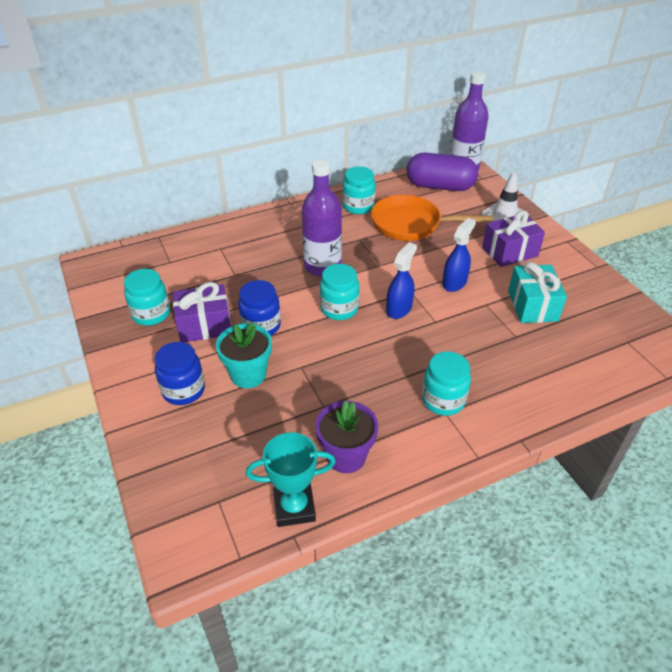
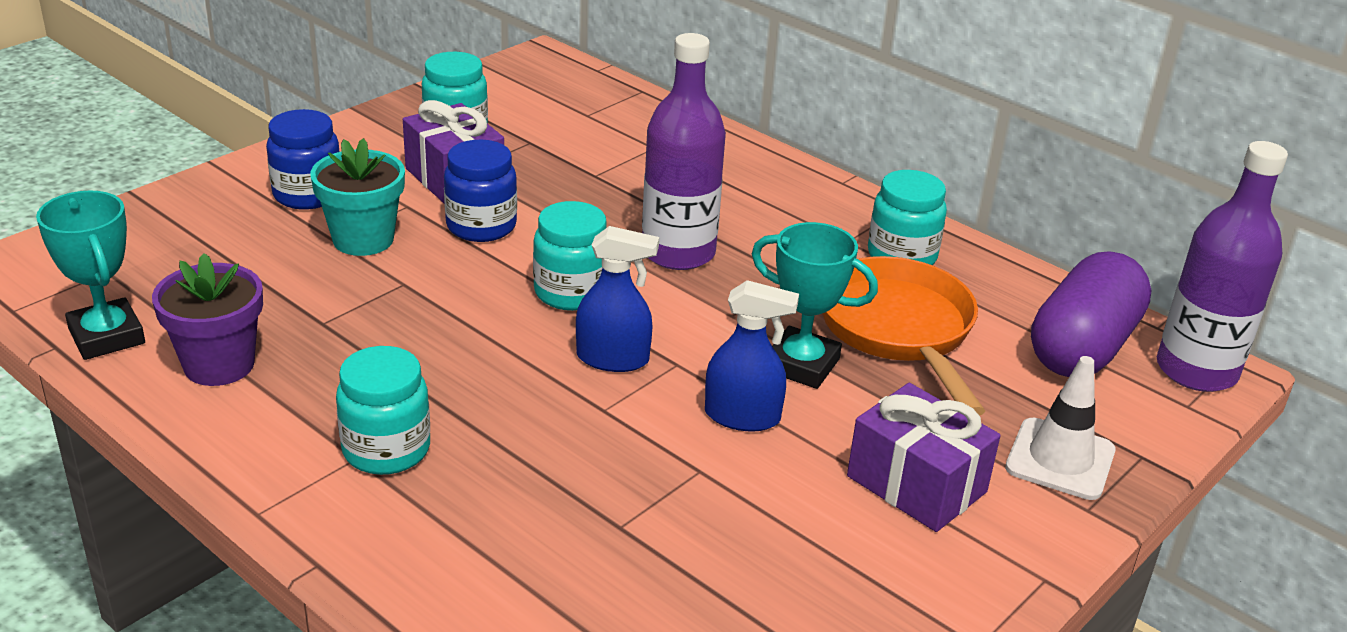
camera: 65 degrees right, 10 degrees down
(425, 256) = (801, 365): none -> turquoise trophy
(440, 186) = (1082, 347): purple capsule -> purple capsule turned 45 degrees clockwise
(532, 306) = (740, 541): turquoise gift -> none

